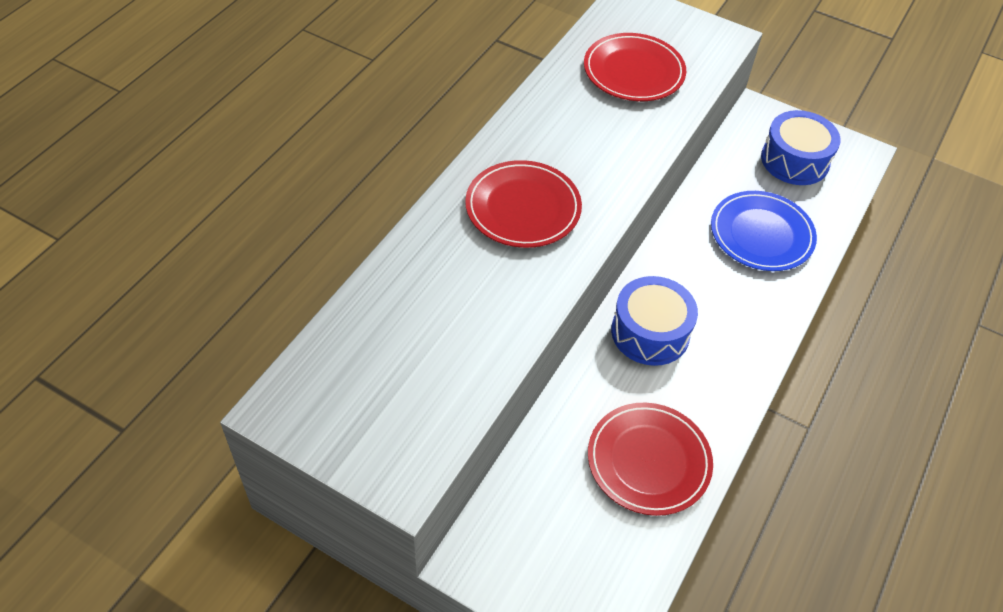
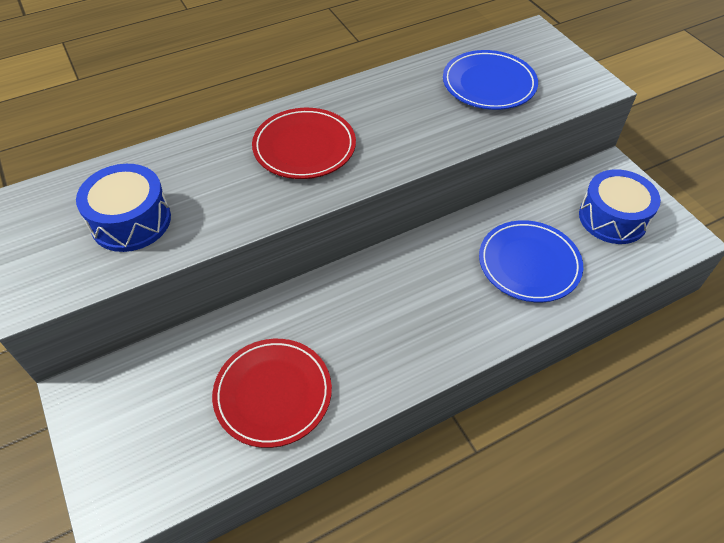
camera: 35 degrees right, 0 degrees up
(633, 72) = (489, 84): red plate -> blue plate
(650, 332) = (364, 296): blue drum -> blue drum (131, 221)

